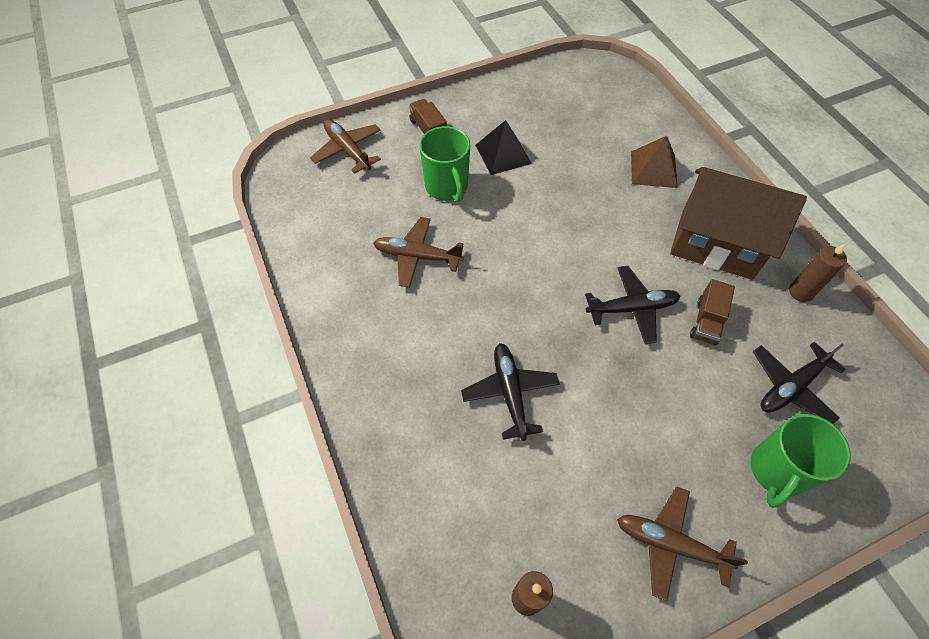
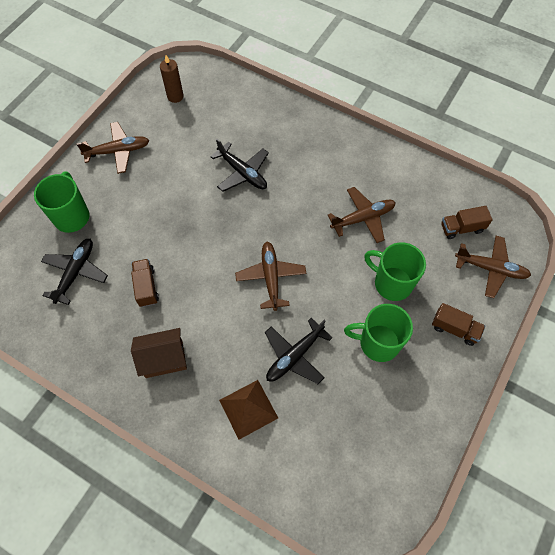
camera: 145 degrees right, 5 degrees up
(333, 193) = (461, 228): none -> brown truck
(503, 154) = (378, 343): black pyramid -> green mug
(561, 256) = (271, 277): none -> brown plane
(632, 308) = (200, 267): black plane -> black plane (294, 356)
(716, 244) = (164, 359): brown house -> brown house, size x0.57
(800, 292) = (86, 353): brown candle -> none

